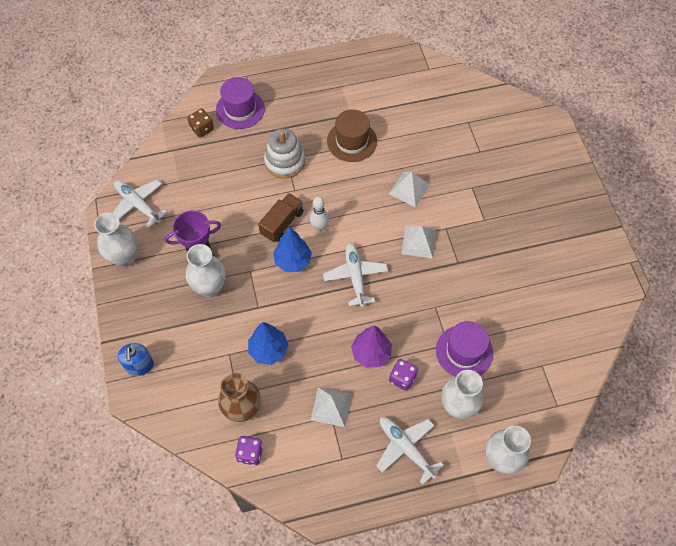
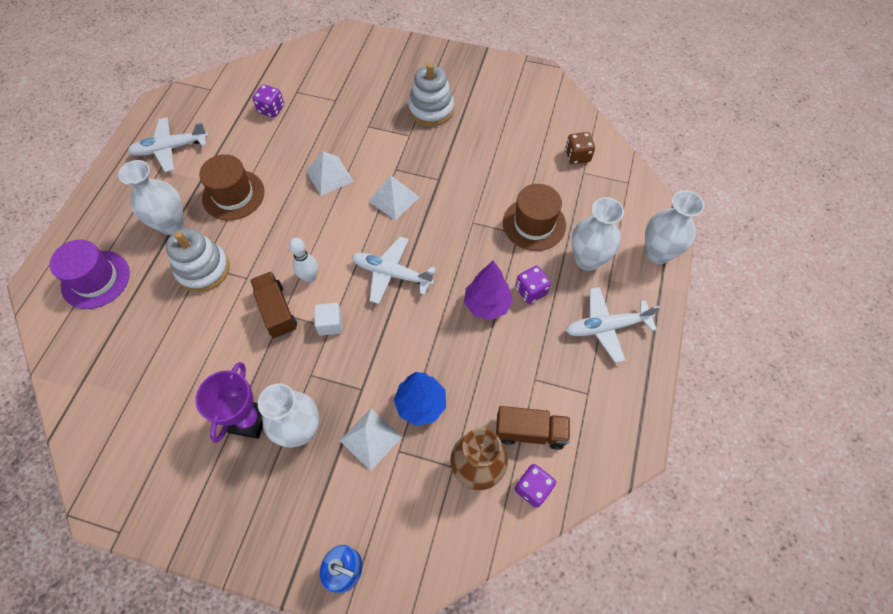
camera: 60 degrees left, 0 degrees up
(124, 258) = (184, 517): white vase -> white vase (171, 224)
(138, 205) = (122, 462): white plane -> white plane (171, 148)
(202, 129) = (84, 333): brown dice -> brown dice (577, 156)
(289, 432) = (530, 432): none -> brown truck
(293, 261) = (330, 324): blue tree -> white cube
(331, 406) = (524, 374): white pyramid -> white pyramid (370, 438)
(440, 117) = (271, 109): none -> purple dice
(464, 351) = (534, 224): purple hat -> brown hat
(521, 221) = (431, 109): none -> white stacking toy

